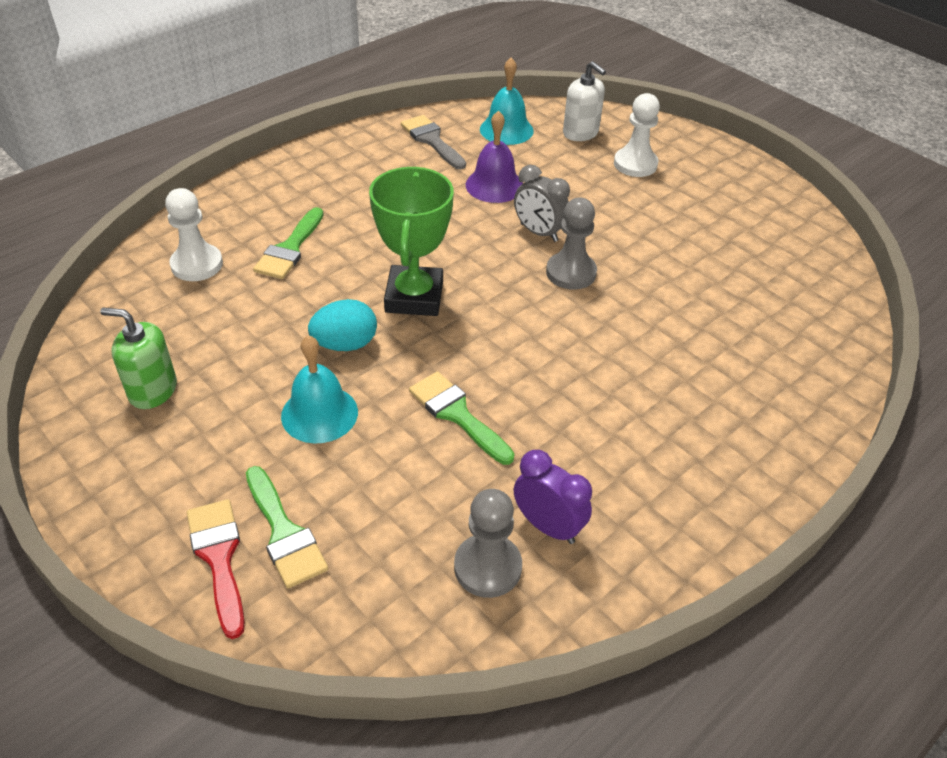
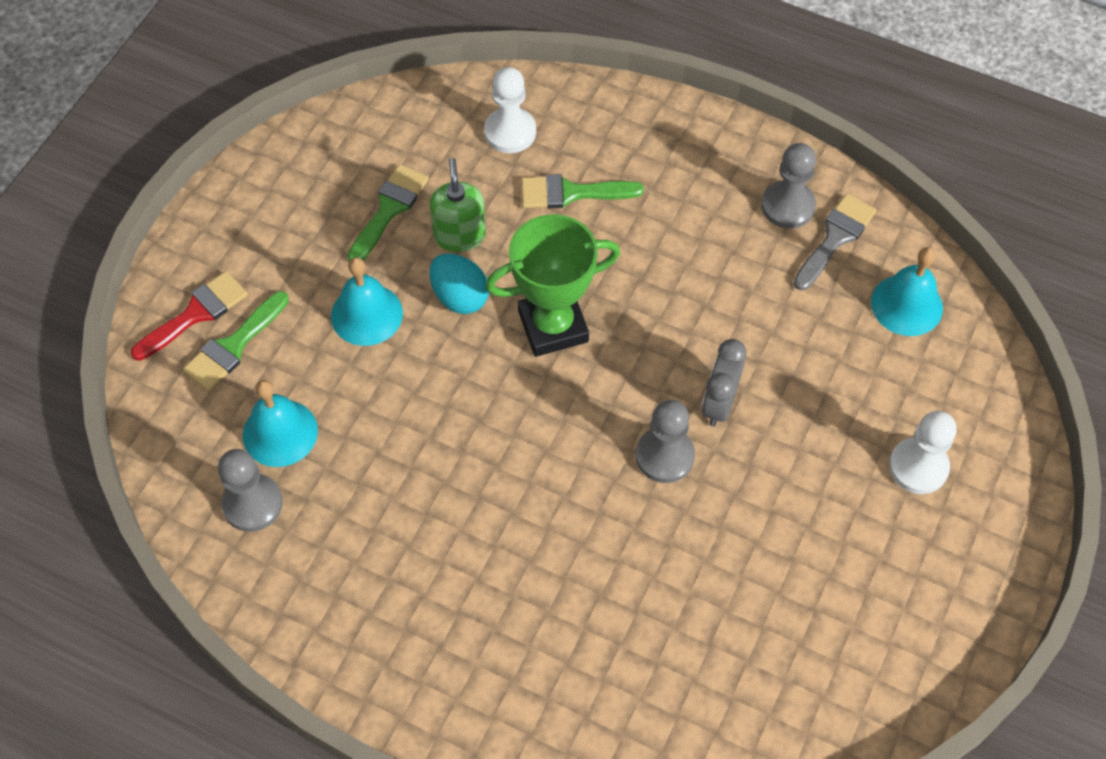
camera: 70 degrees right, 15 degrees up
(153, 390) = (341, 183): green soap dispenser -> green soap dispenser (459, 235)
(389, 151) = (788, 206): none -> grey pawn
(414, 520) = (280, 433): none -> turquoise bell
(457, 414) = (411, 421): green brush -> green brush (389, 209)
(494, 185) = (783, 331): purple bell -> none
(548, 526) = (311, 537): purple clock -> none
(580, 133) = (952, 387): white soap dispenser -> none

